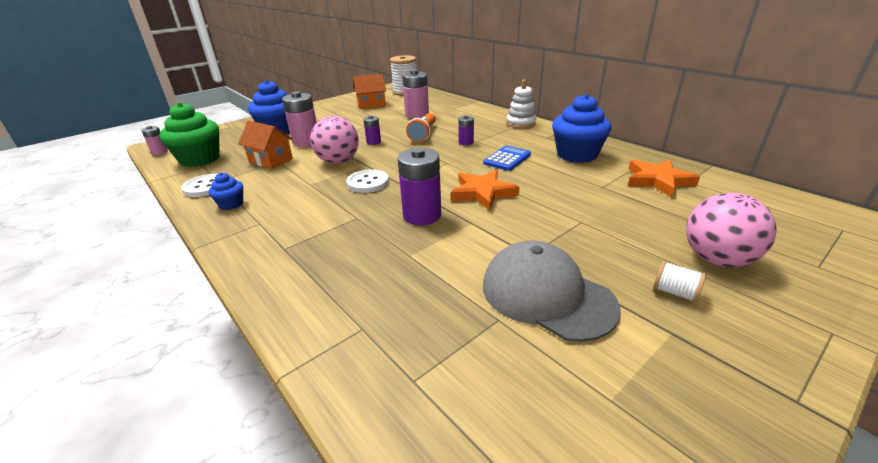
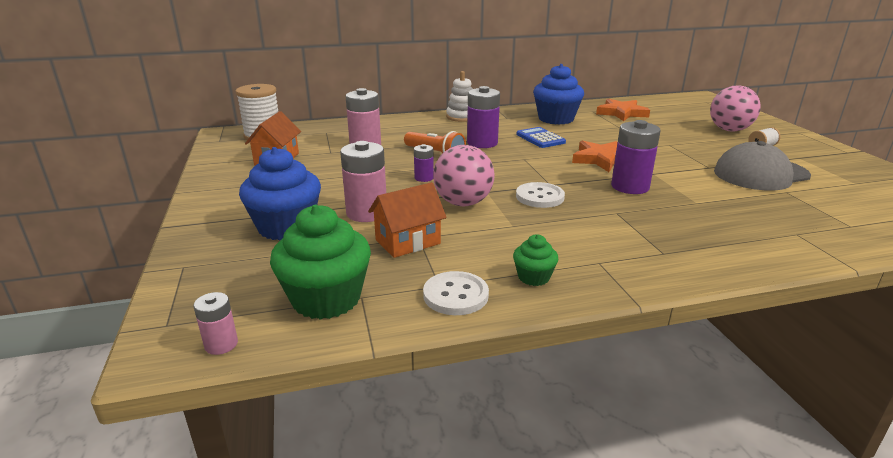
camera: 65 degrees left, 5 degrees down
(231, 204) = (533, 277): blue cupcake -> green cupcake
(466, 142) = (482, 143): purple battery -> purple battery, size x1.87

